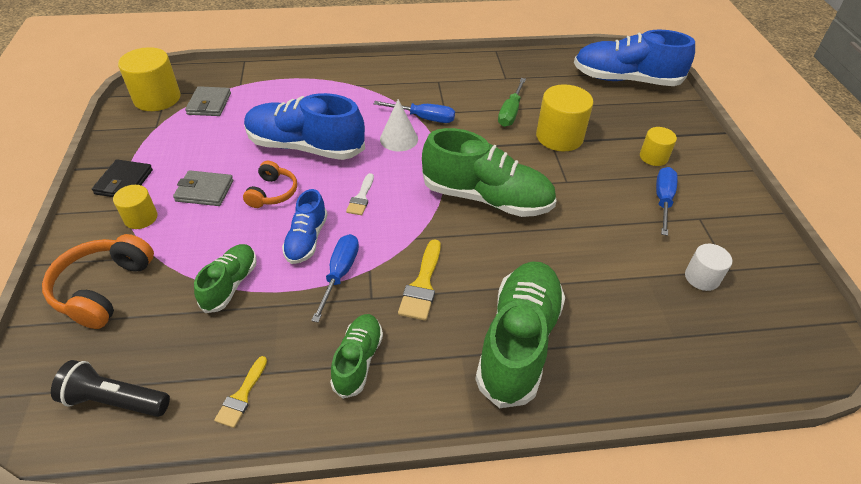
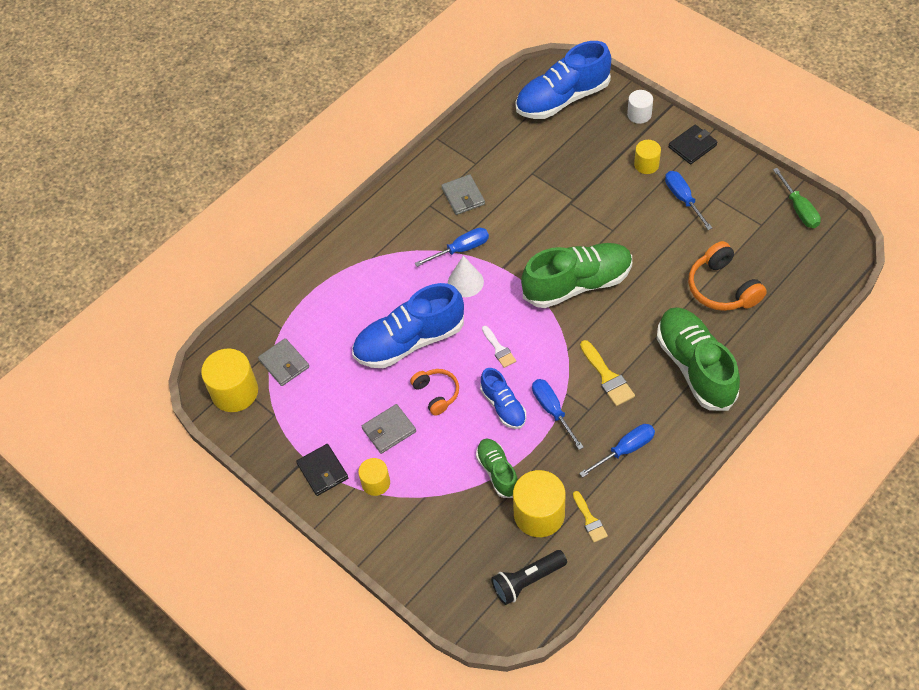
camera: 35 degrees left, 10 degrees up
(103, 289) = (425, 540): orange headphones -> orange headphones (722, 288)
(358, 360) = (625, 450): green shoe -> blue screwdriver
(470, 90) = (463, 196): none -> grey wallet
(510, 112) = (515, 196): green screwdriver -> green screwdriver (799, 209)
(559, 137) = (570, 193): yellow cylinder -> yellow cylinder (539, 514)
(702, 277) = (751, 243): white cylinder -> white cylinder (639, 114)
(715, 169) = (692, 146): none -> black wallet

